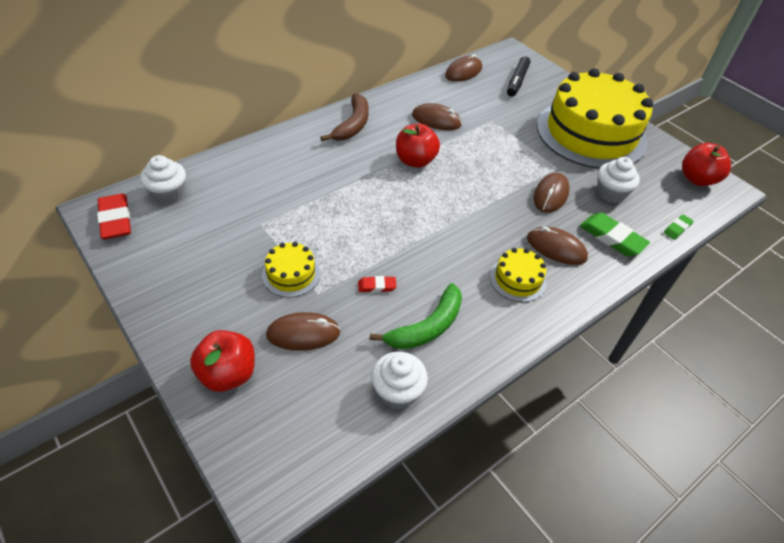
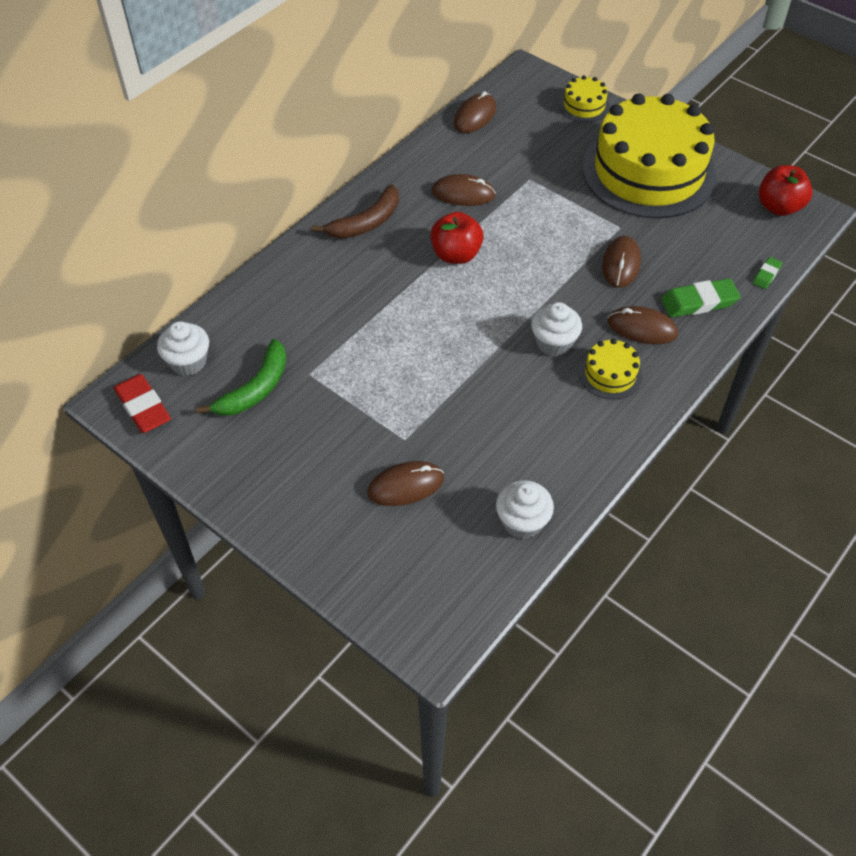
camera: 10 degrees left, 5 degrees up
(228, 374) = (346, 545): red apple -> none
(291, 274) = (367, 424): yellow cake -> yellow cake (584, 106)
(352, 125) = (366, 222): brown banana -> brown banana turned 45 degrees clockwise
(376, 286) = (464, 416): red eraser -> none
(427, 327) = (531, 449): green banana -> green banana (255, 389)
(517, 81) = (544, 116): black marker -> none
(610, 193) = (686, 247): white cupcake -> white cupcake (553, 343)
(612, 237) = (699, 302): green eraser -> green eraser turned 45 degrees counterclockwise

